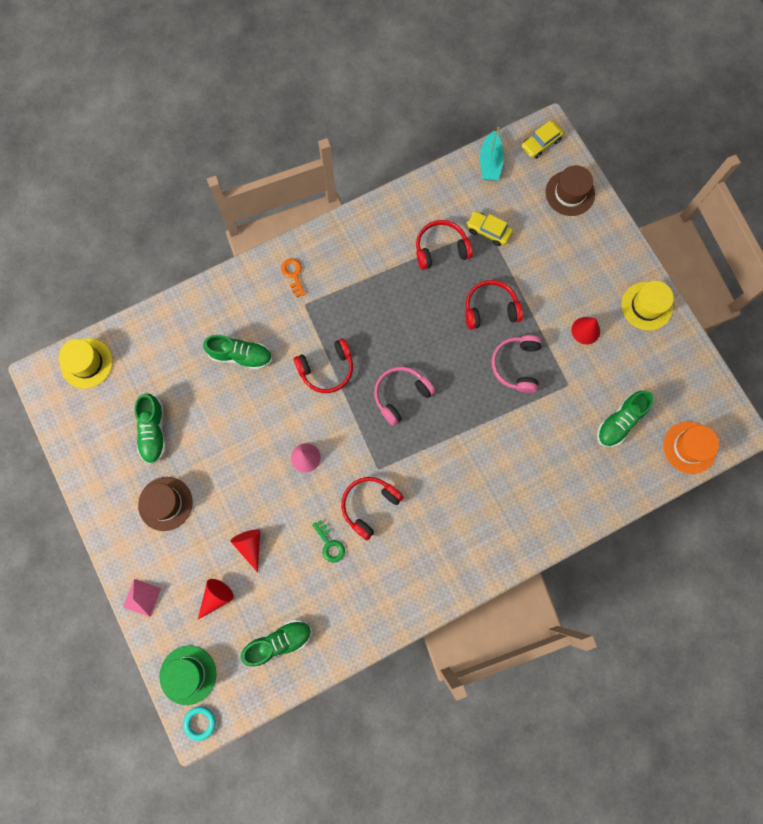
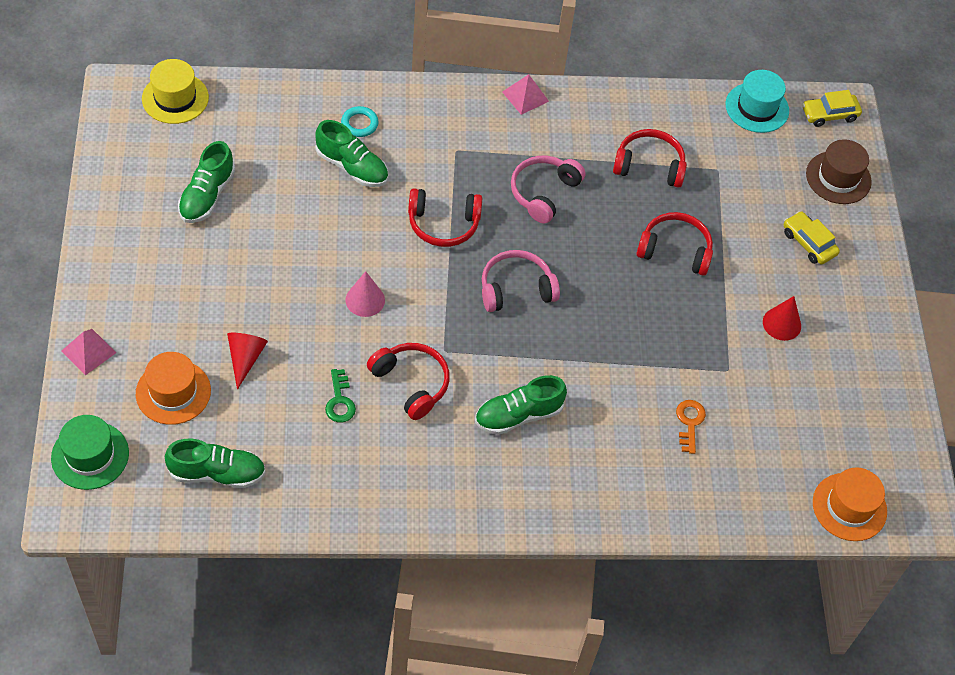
camera: 20 degrees right, 20 degrees down
(165, 503) = (175, 271): brown hat -> none
(200, 722) = (72, 512): turquoise ring -> turquoise ring (359, 124)
(216, 597) = (173, 392): red cone -> orange hat
(293, 275) = (460, 116): orange key -> orange key (689, 422)
(329, 234) = (525, 96): none -> pink pyramid
(369, 506) = (411, 383): red headphones -> red headphones turned 75 degrees clockwise
(488, 231) = (717, 173): yellow car -> yellow car (808, 243)
(490, 163) = (757, 108): turquoise boat -> turquoise hat
(516, 365) = (675, 321): pink headphones -> pink headphones (544, 193)
(620, 422) = (773, 438): green shoe -> green shoe (518, 415)
(646, 306) = (873, 332): yellow hat -> none

